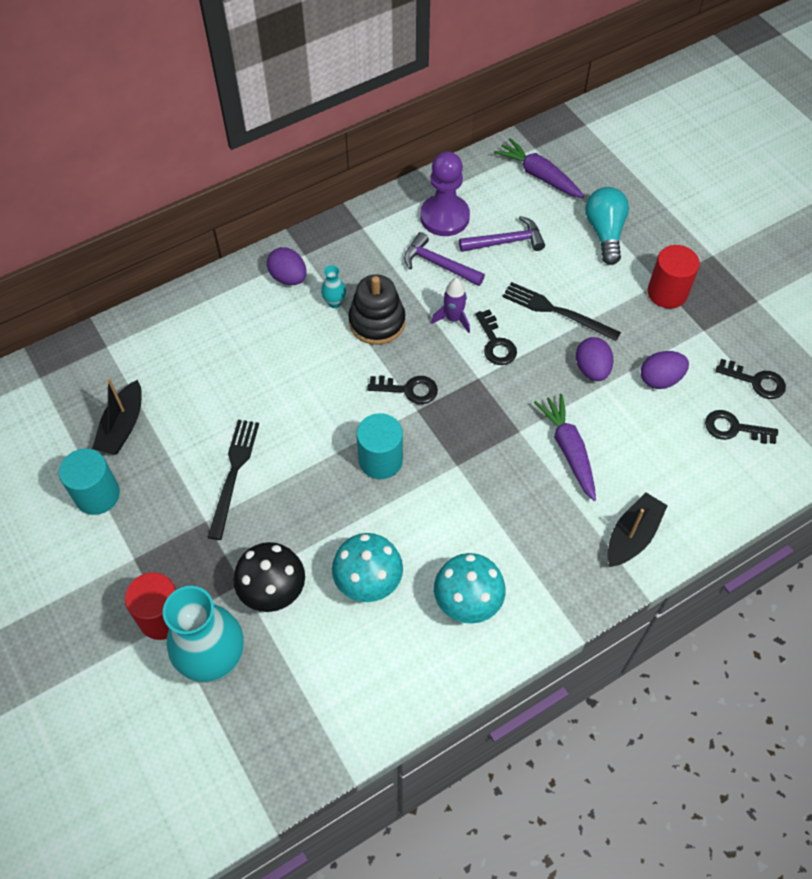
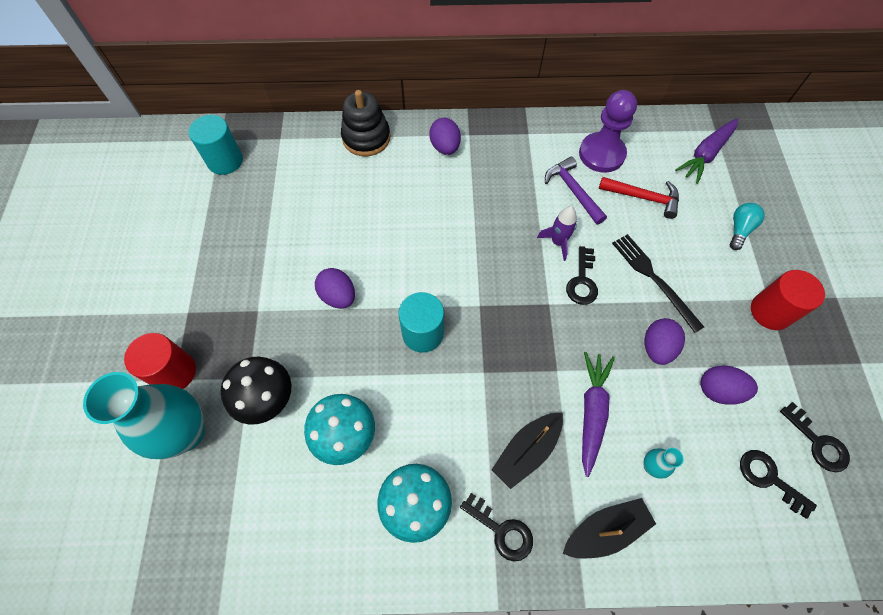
camera: 30 degrees right, 5 degrees up
(97, 495) = (197, 248): turquoise cylinder -> turquoise cylinder (225, 161)
(123, 426) = (250, 204): black boat -> black boat (527, 451)
(233, 474) = (303, 283): black fork -> none
(277, 468) = (338, 296): none -> purple egg
(334, 302) = (468, 183): turquoise vase -> turquoise vase (651, 466)
(377, 322) = (492, 215): black stacking toy -> black stacking toy (366, 138)
(409, 389) = (483, 284): black key -> black key (502, 530)
(506, 241) = (643, 198): purple hammer -> red hammer
(539, 175) = (706, 154): purple carrot -> purple carrot turned 120 degrees counterclockwise
(605, 233) = (739, 230): turquoise light bulb -> turquoise light bulb, size x0.64

